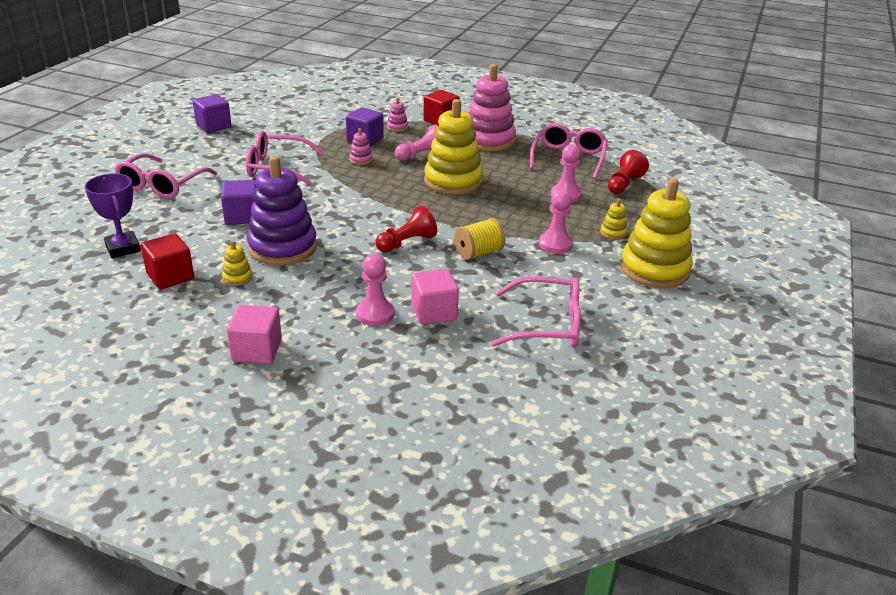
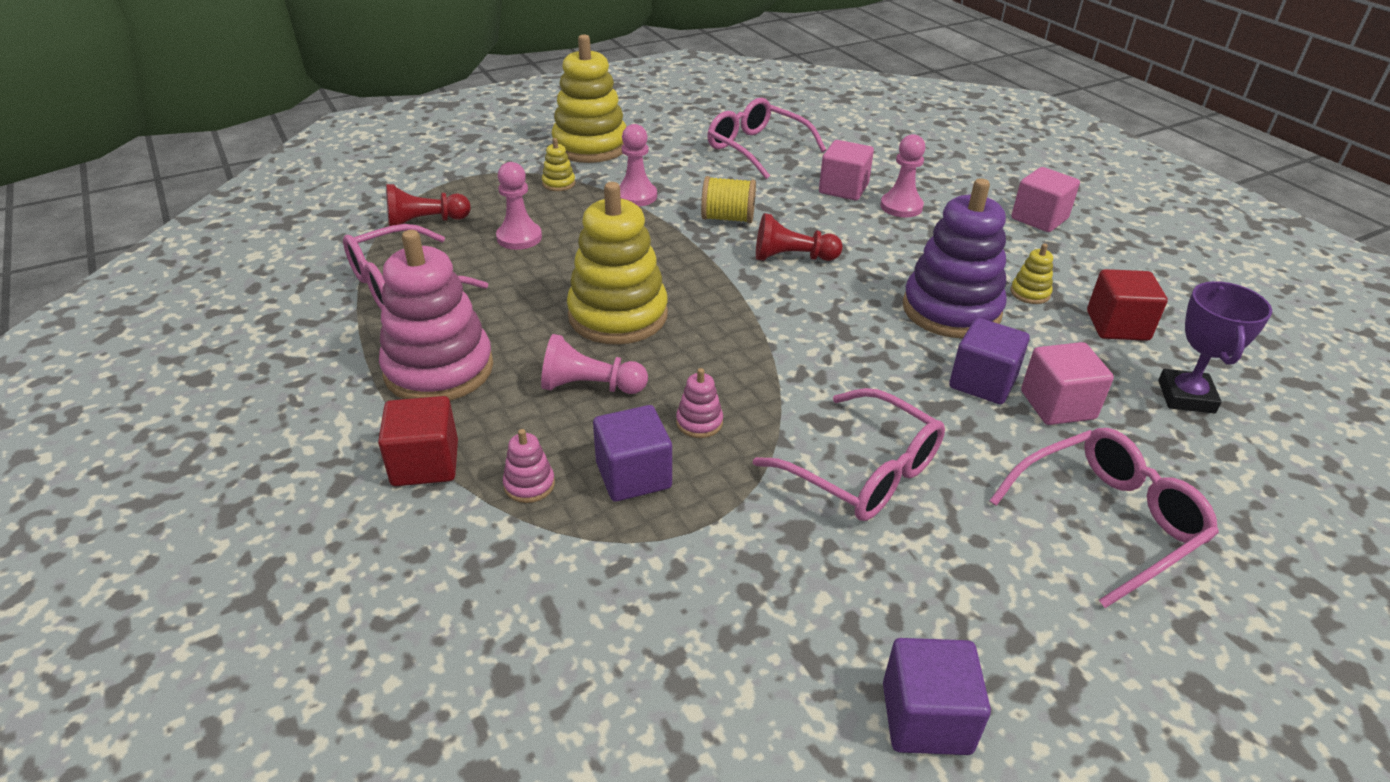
camera: 140 degrees left, 5 degrees up
(197, 220) = (1057, 405): none -> pink cube

